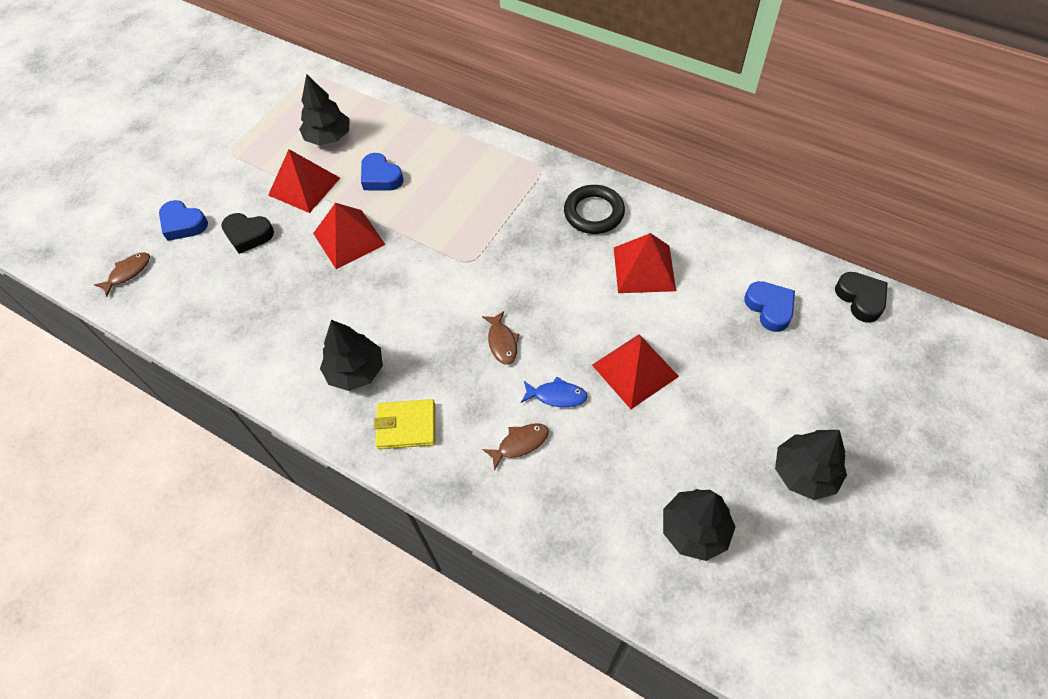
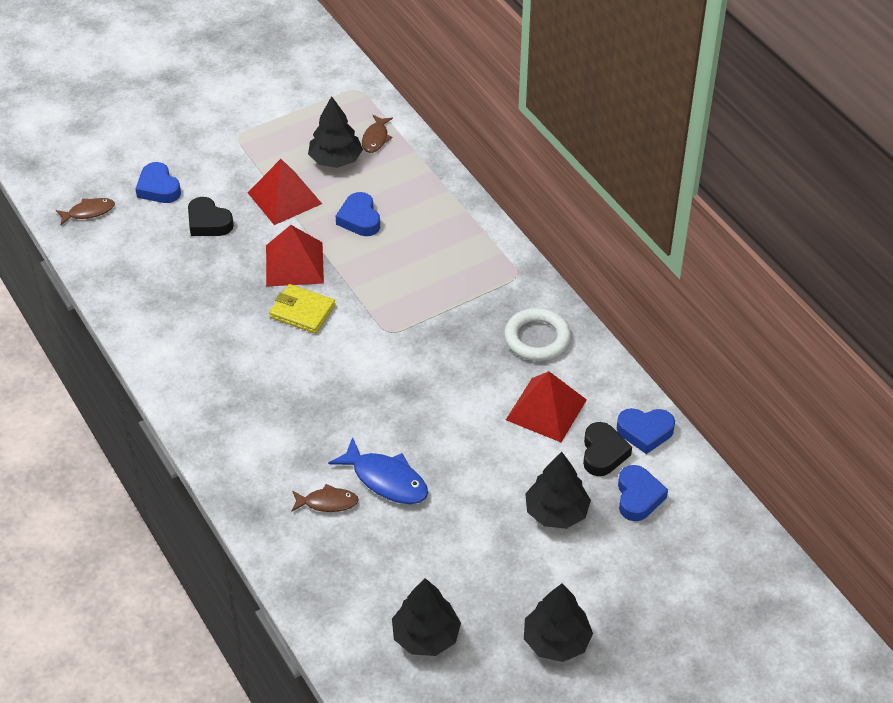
camera: 25 degrees right, 10 degrees down
(355, 371) = (229, 380): black tree -> black tree (556, 512)
(406, 426) = (242, 444): yellow wallet -> yellow wallet (302, 311)
(502, 342) = (369, 414): brown fish -> brown fish (375, 138)
(557, 396) = (386, 480): blue fish -> blue fish, size x1.61
(594, 213) = (537, 338): black ring -> white ring
(634, 370) = (470, 491): red pyramid -> none
(733, 251) = (645, 432): none -> blue heart
(860, 299) = (734, 529): black heart -> black heart (603, 453)

